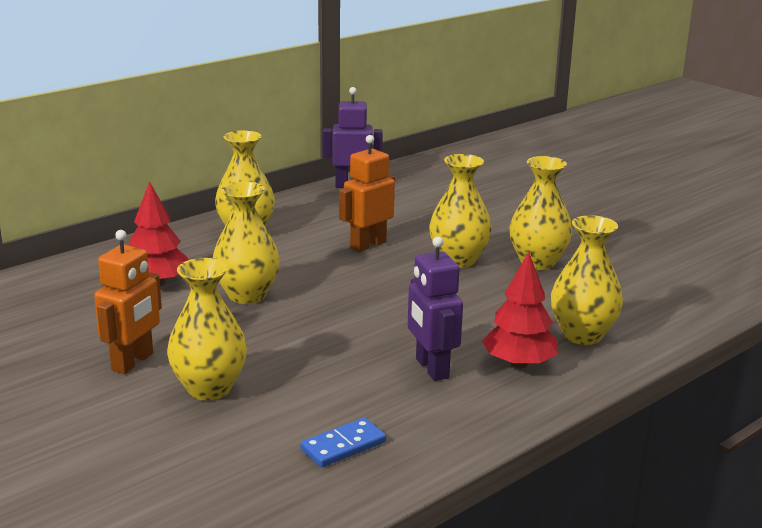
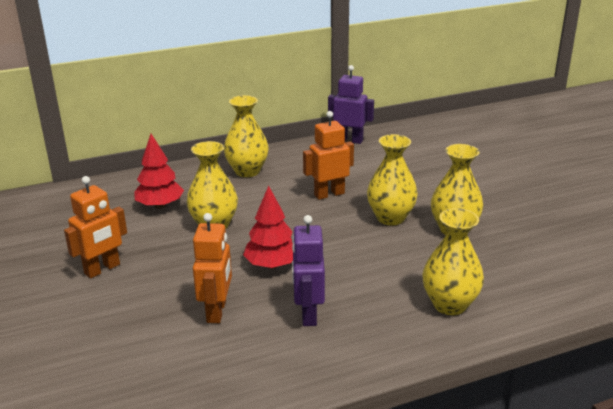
camera: 20 degrees right, 5 degrees up
(209, 389) = (138, 301): yellow vase -> none
(319, 383) = (217, 311): none -> orange robot
(343, 446) = (199, 372): blue domino -> none
(519, 364) = (380, 323): red tree -> red tree (272, 265)

